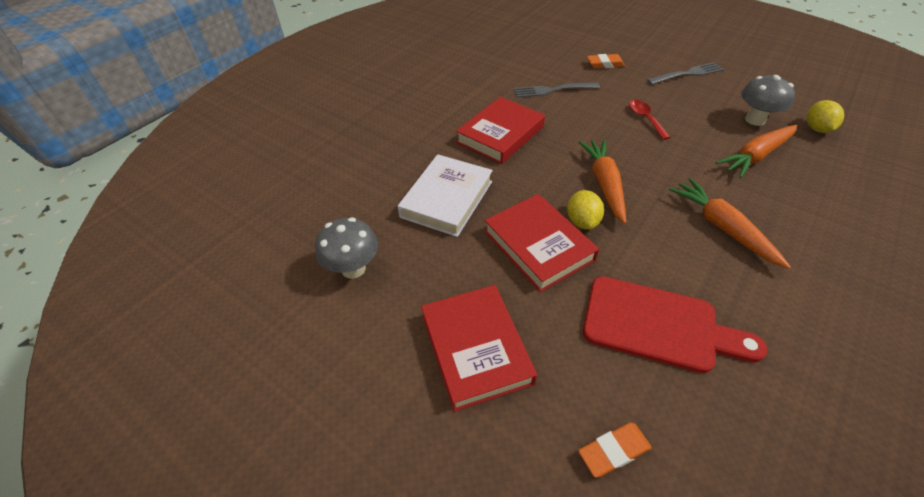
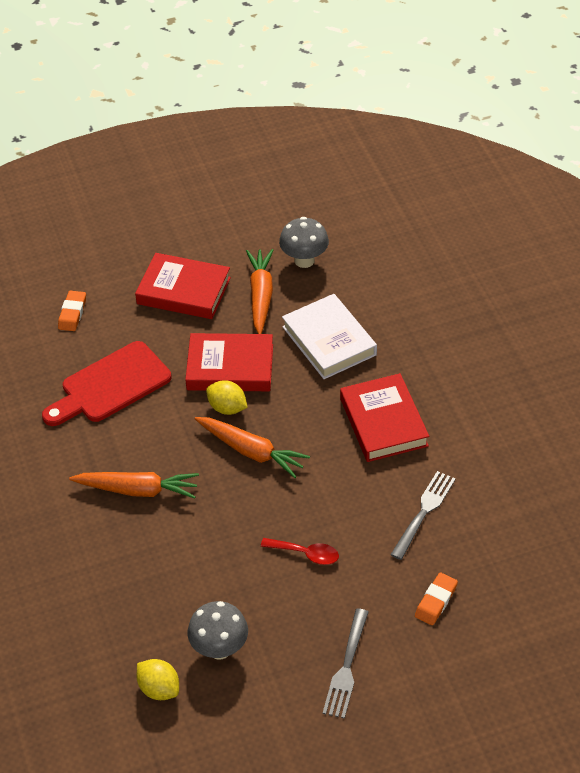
camera: 125 degrees right, 0 degrees up
(756, 156) = (178, 594): orange carrot -> orange carrot (261, 296)

